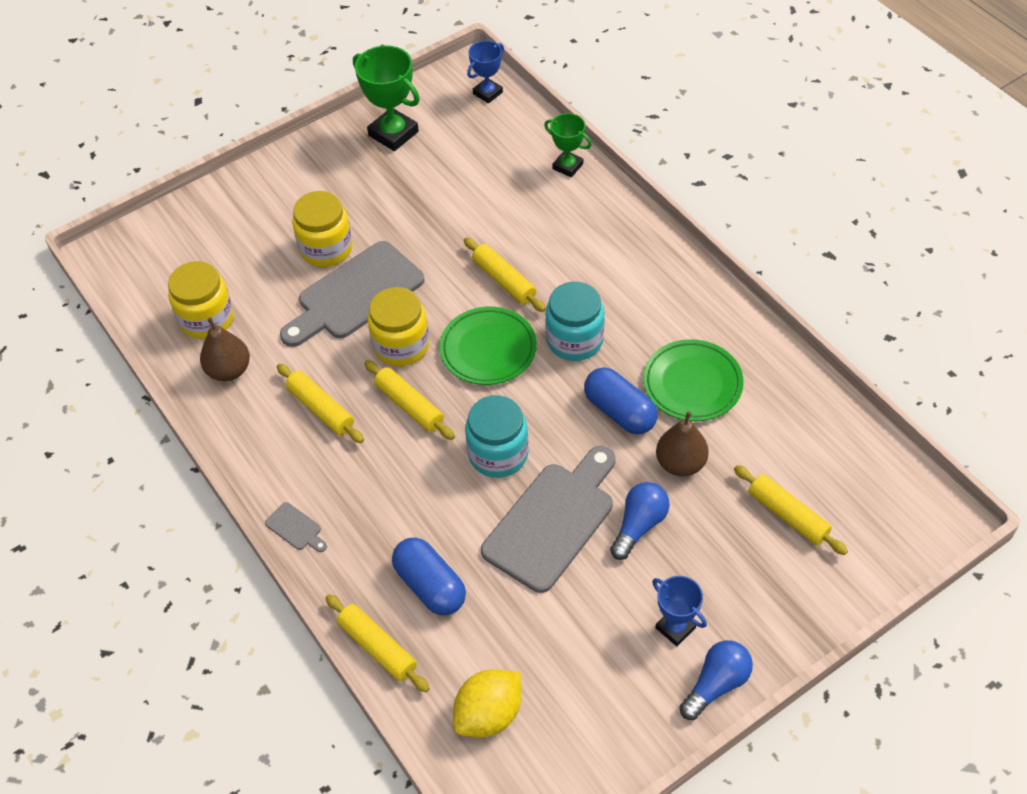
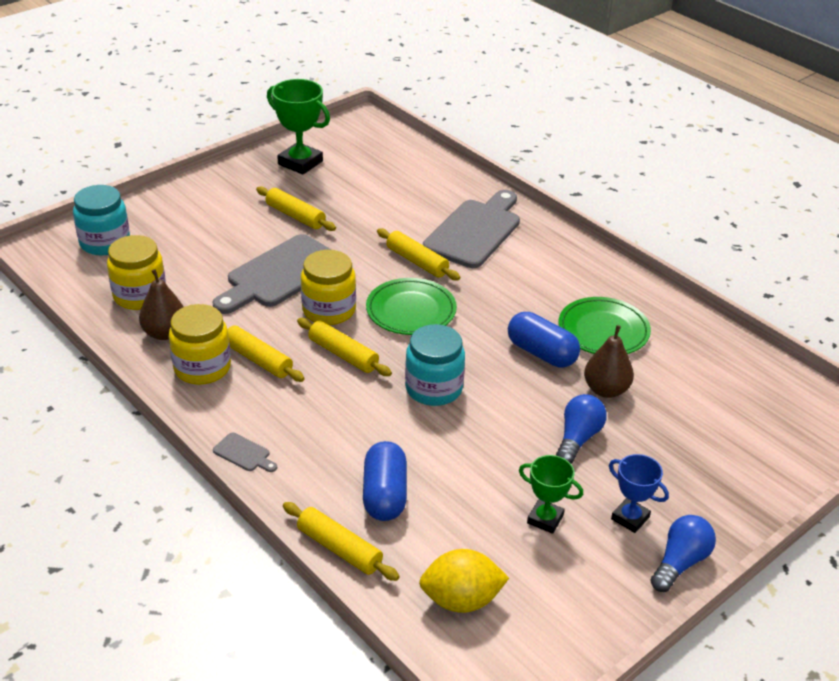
camera: 10 degrees left, 15 degrees down
(326, 248) = (249, 242): yellow jar -> yellow jar (202, 368)
(430, 585) = (385, 495): blue capsule -> blue capsule turned 45 degrees clockwise
(487, 93) = (380, 135): blue trophy -> none
(489, 714) = (461, 600): yellow lemon -> yellow lemon turned 45 degrees clockwise
(552, 521) = (495, 438): grey cutting board -> grey cutting board (475, 231)
(567, 166) = (460, 183): green trophy -> green trophy (545, 519)
(574, 340) = (489, 302): turquoise jar -> turquoise jar (105, 242)
(788, 515) = (713, 425): yellow rolling pin -> yellow rolling pin (295, 216)

